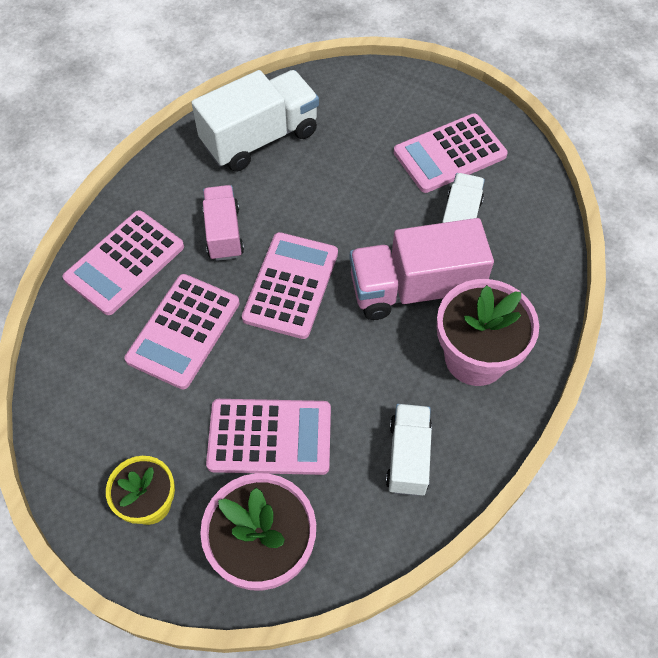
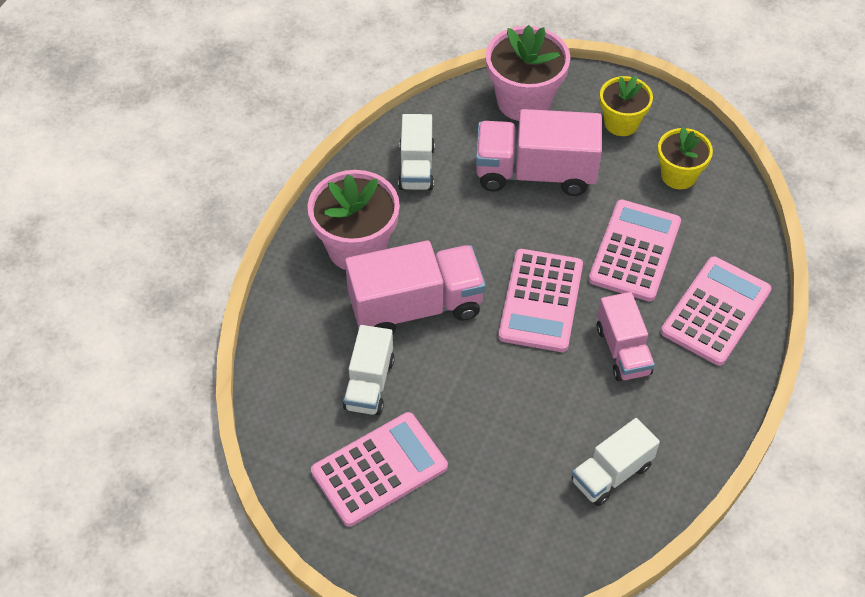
camera: 175 degrees right, 5 degrees down
(106, 420) = (678, 175): none -> yellow flower pot
(260, 138) = (611, 474): white truck -> white truck, size x0.60
(270, 437) = (535, 173): pink calculator -> pink truck

